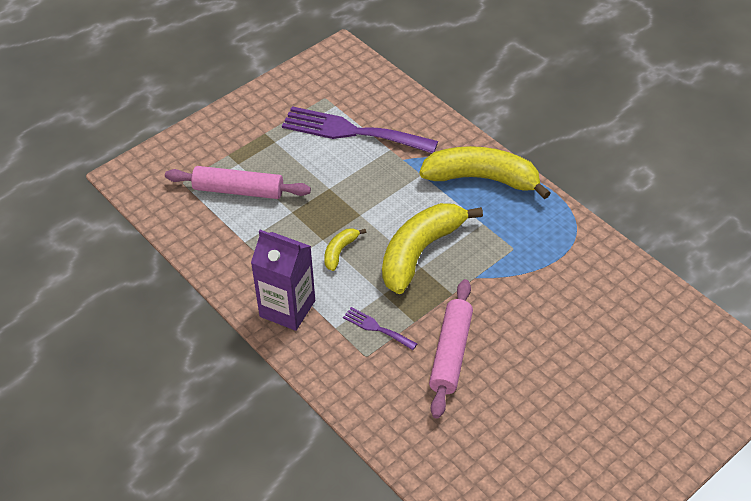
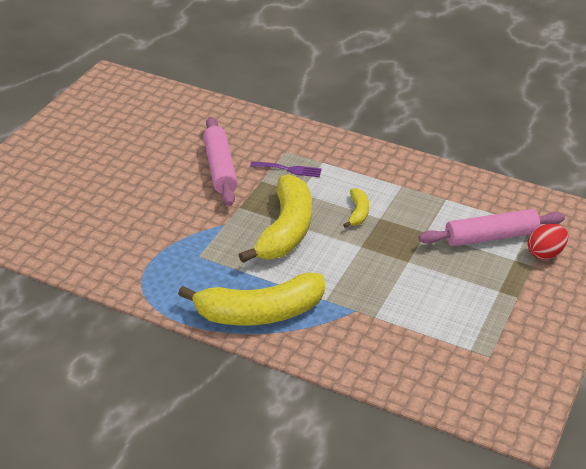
camera: 155 degrees right, 10 degrees down
(207, 162) = (545, 253): none -> red egg
(287, 308) = (370, 164): purple carton -> none
(352, 132) = (428, 324): purple fork -> none

